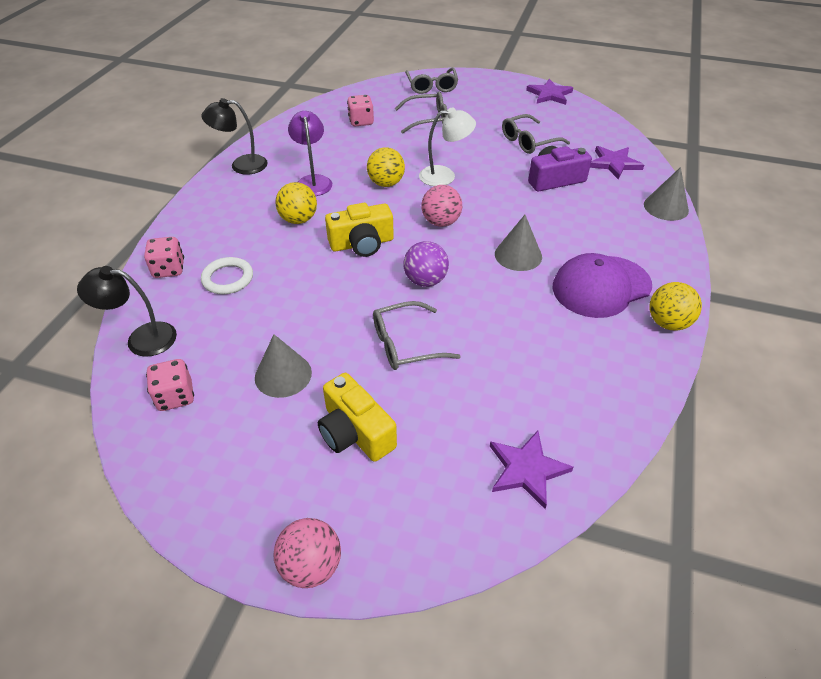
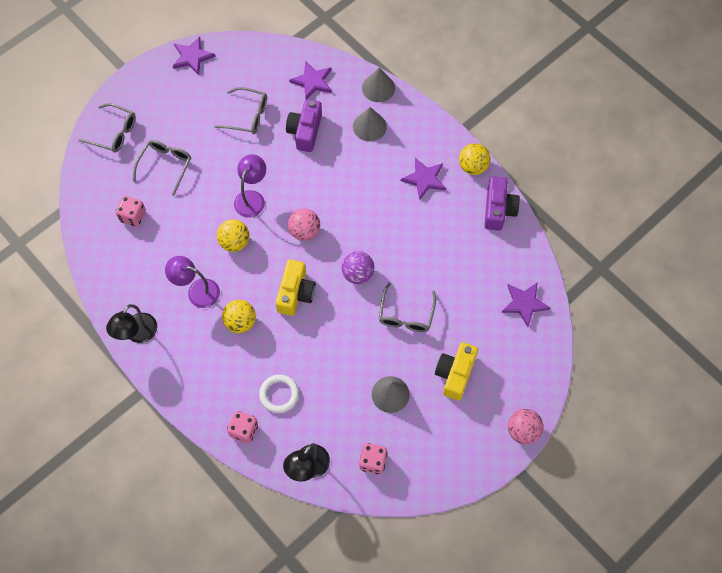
camera: 60 degrees left, 20 degrees up
(355, 432) = (455, 374): yellow camera -> yellow camera turned 120 degrees clockwise
(445, 176) = (252, 198): white lamp -> purple lamp
(518, 255) = (368, 206): grey cone -> grey cone (369, 126)
(529, 141) = (247, 116): grey glasses -> grey glasses turned 75 degrees counterclockwise
(601, 286) = (424, 179): purple cap -> purple star
(638, 374) = (498, 209): none -> purple camera

